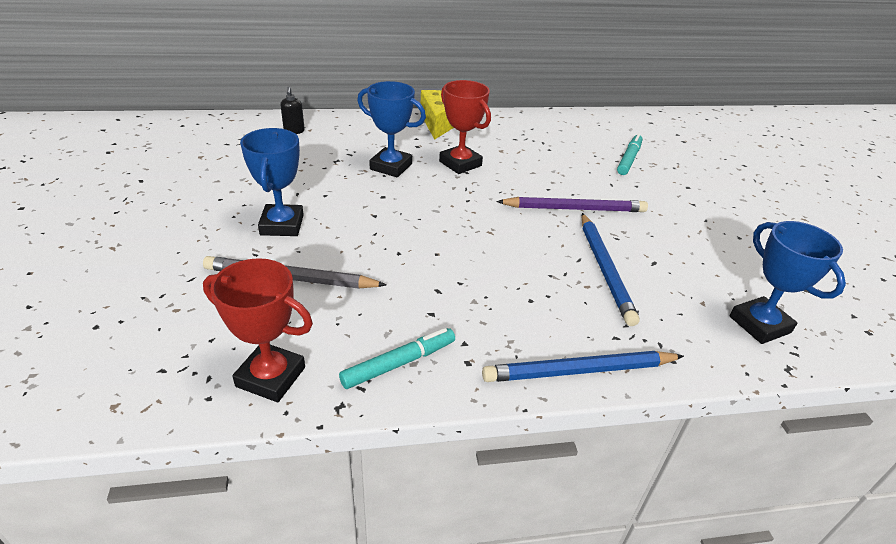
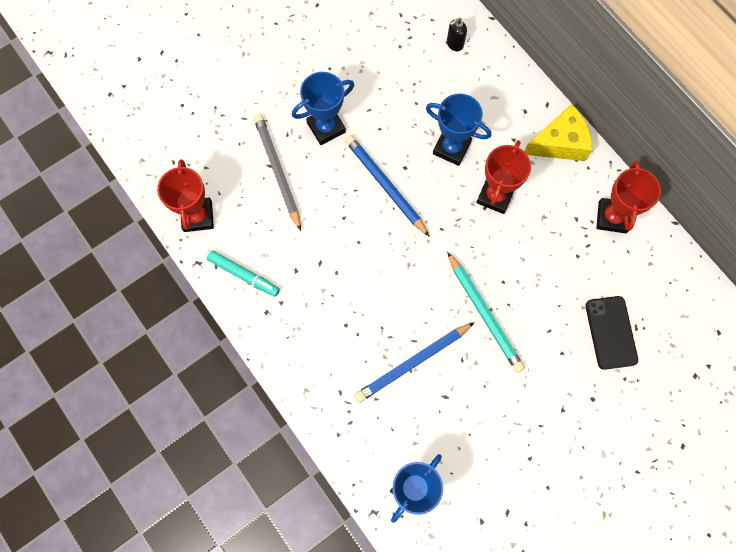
camera: 65 degrees right, 35 degrees up
(391, 166) = (451, 148): blue trophy -> blue trophy turned 60 degrees counterclockwise
(526, 126) = (612, 217): none -> red trophy
(574, 209) = (484, 314): purple pencil -> turquoise pencil
(579, 371) = (295, 379): blue pencil -> blue pencil (385, 185)
(628, 159) = (611, 332): turquoise marker -> black phone

